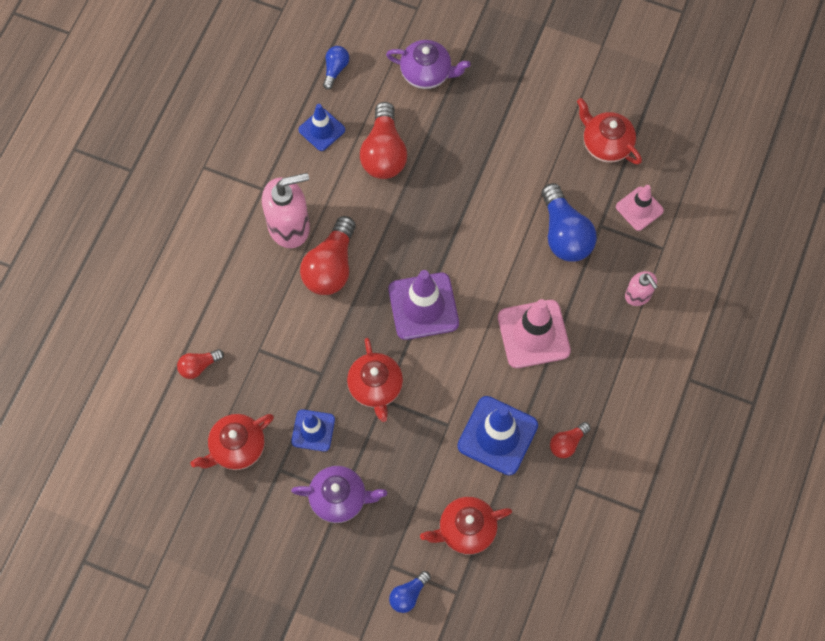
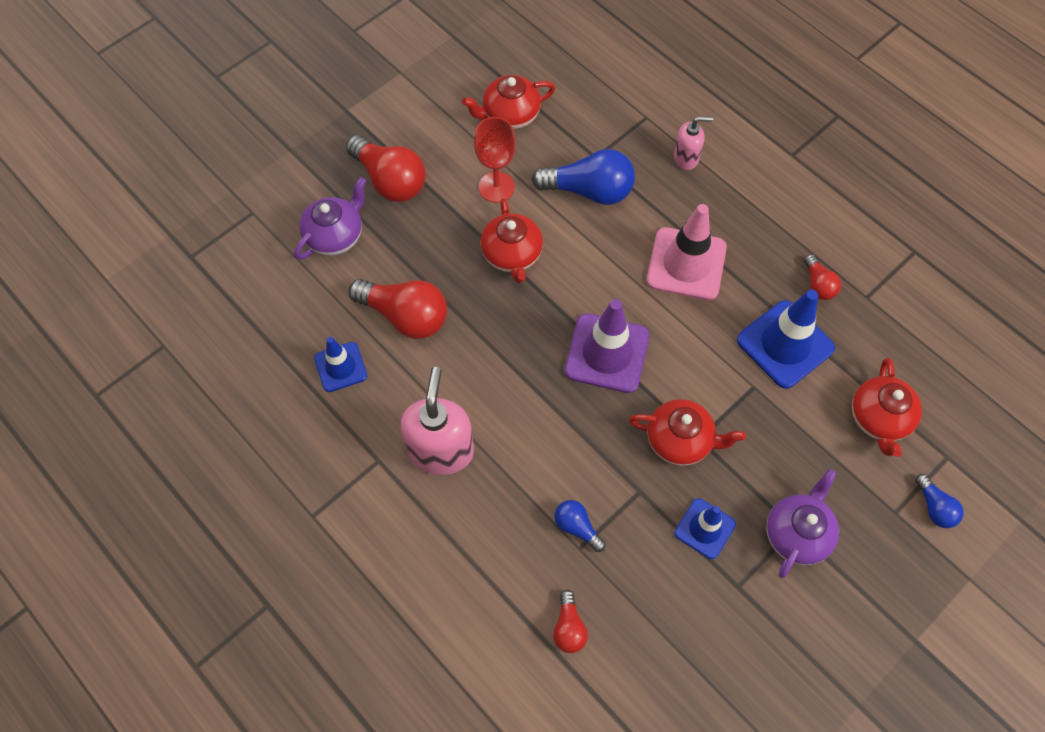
camera: 65 degrees left, 5 degrees down
(237, 447) = (691, 624): red teapot -> red teapot (512, 255)
(331, 266) = (513, 427): red light bulb -> red light bulb (390, 180)
(335, 69) = (275, 322): blue light bulb -> blue light bulb (577, 527)
(530, 164) = (496, 187): none -> red goblet
(639, 208) = (594, 118): pink traffic cone -> none

